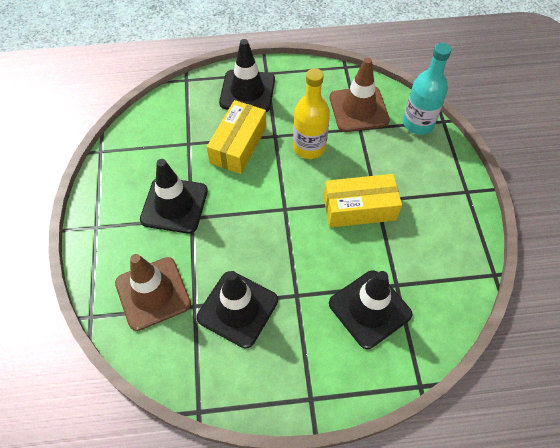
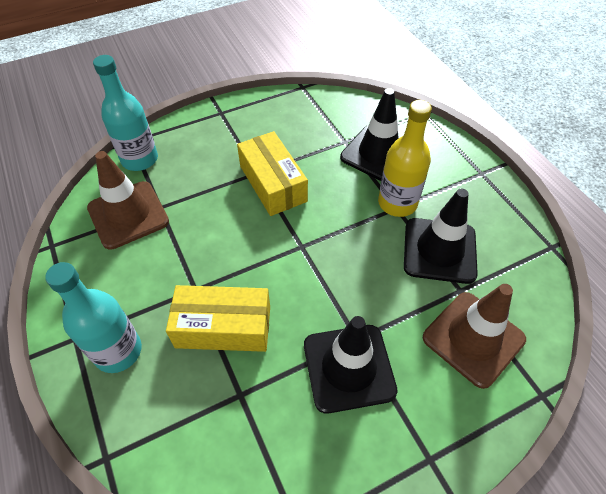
camera: 110 degrees left, 5 degrees down
(247, 91) = (118, 351): black traffic cone -> turquoise bottle
(309, 147) = (203, 248): yellow bottle -> yellow bottle (397, 203)

